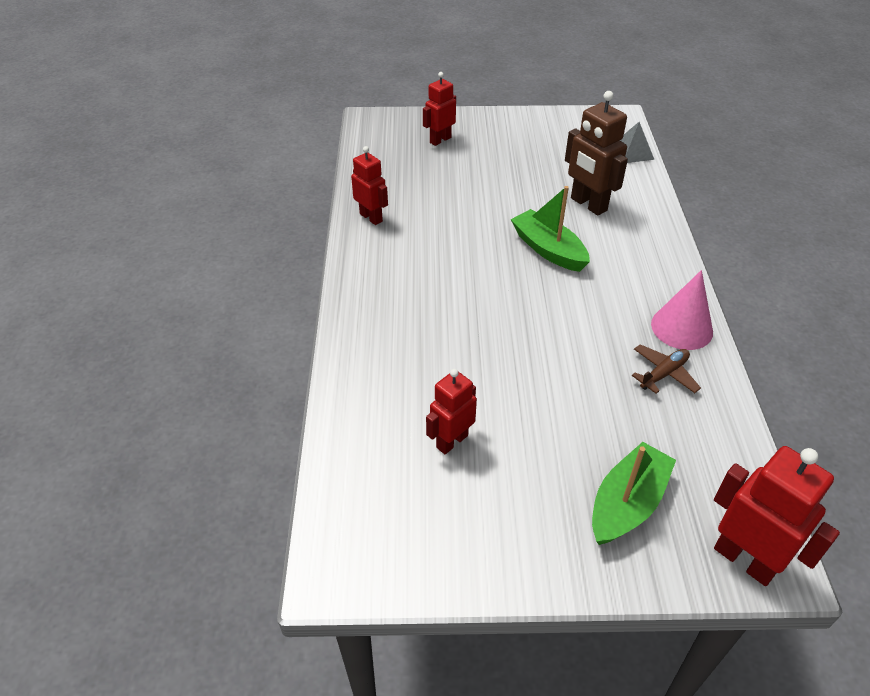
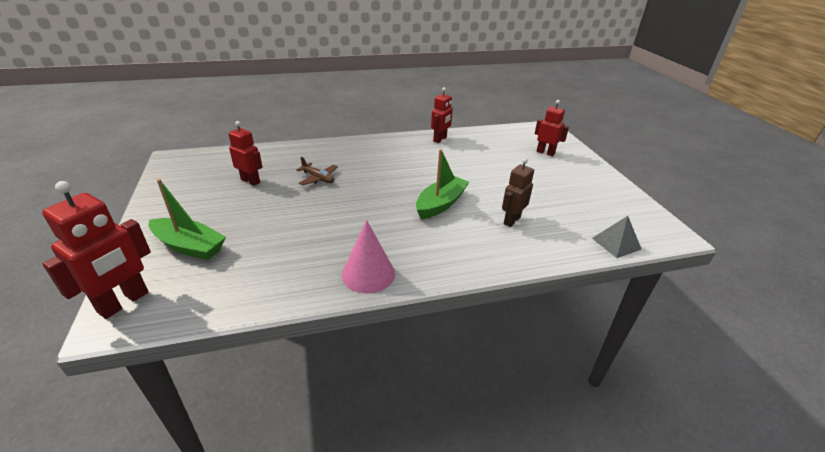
camera: 75 degrees right, 10 degrees down
(588, 204) = (511, 220): brown robot -> brown robot, size x0.66
(663, 374) = (311, 263): brown plane -> brown plane (318, 178)

